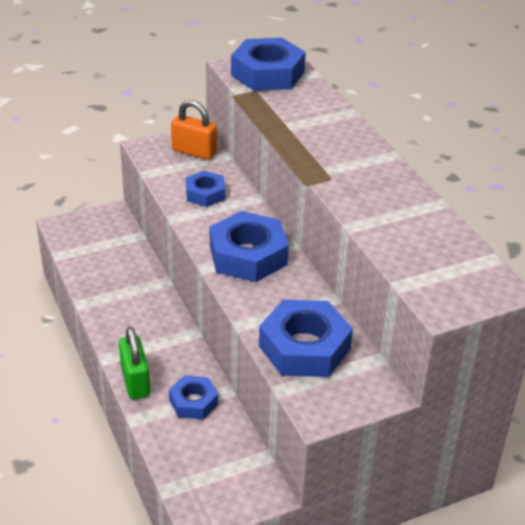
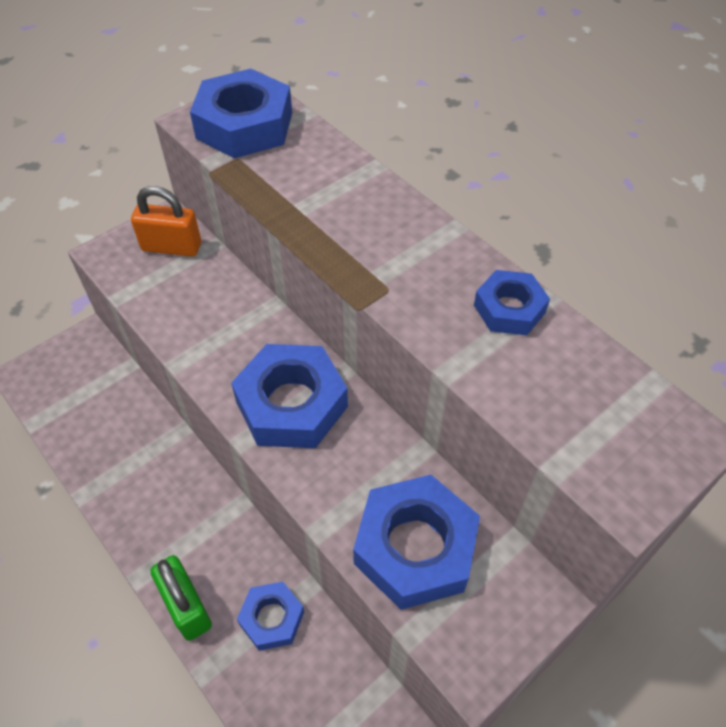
camera: 15 degrees left, 15 degrees up
(205, 193) = (205, 313): blue nut -> blue nut (509, 309)

